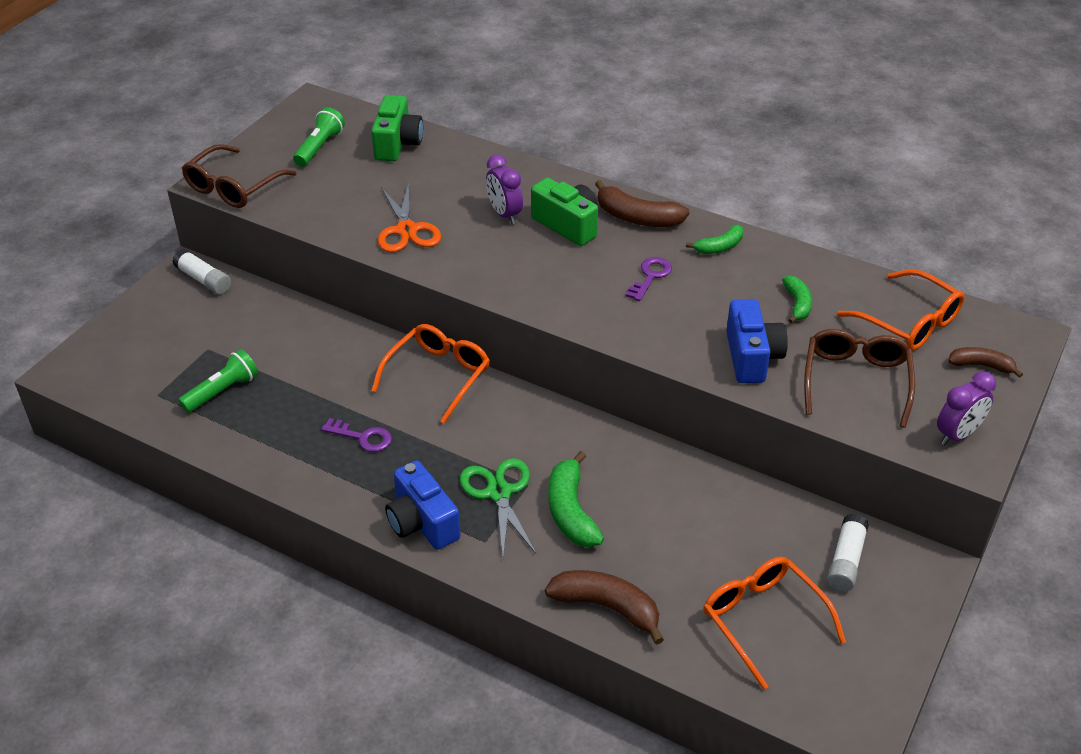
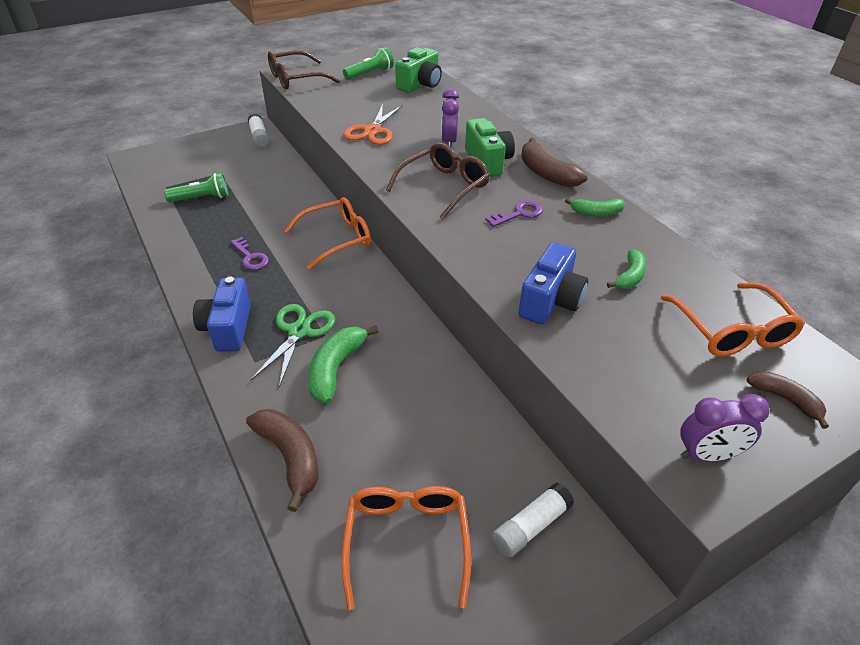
camera: 30 degrees right, 0 degrees up
(856, 381) = (634, 359): brown glasses -> brown glasses (444, 187)

